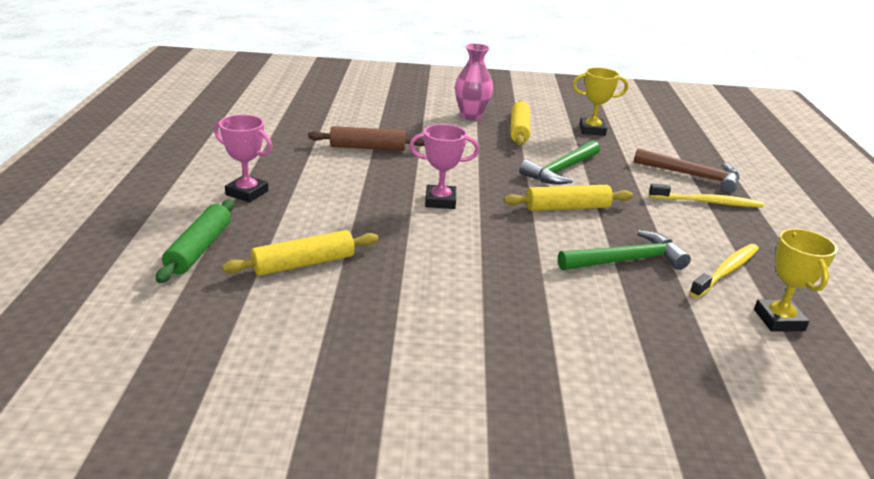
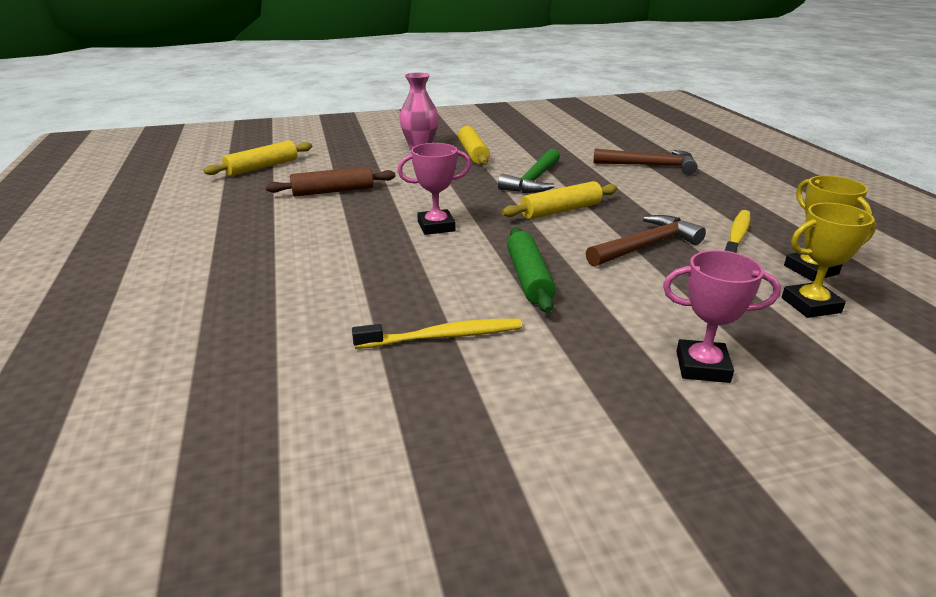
camera: 15 degrees left, 0 degrees up
(199, 249) = (193, 324): green rolling pin -> green rolling pin (529, 278)
(247, 193) = (222, 256): pink trophy -> pink trophy (702, 367)
(304, 263) = (325, 314): yellow rolling pin -> yellow rolling pin (262, 167)
(592, 130) = (538, 143): yellow trophy -> yellow trophy (810, 305)
(626, 260) = (646, 246): green hammer -> brown hammer
(707, 202) = (678, 184): yellow toothbrush -> yellow toothbrush (442, 336)

